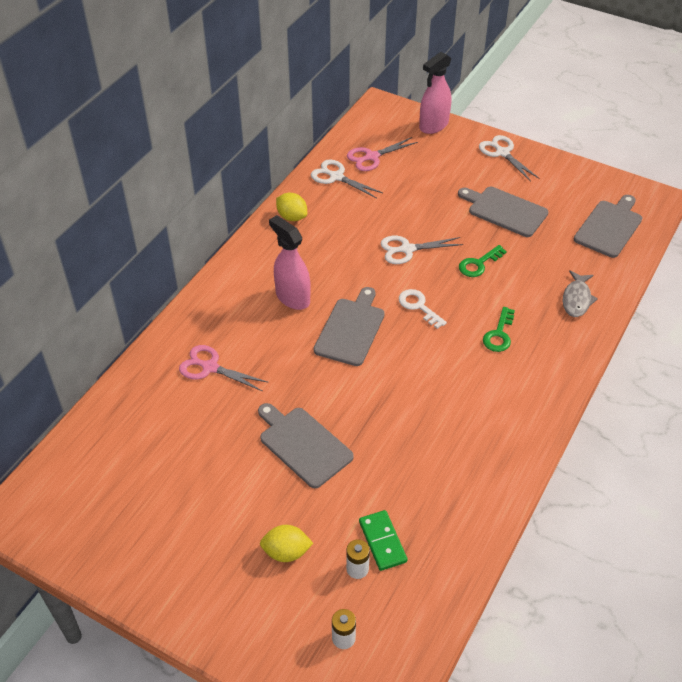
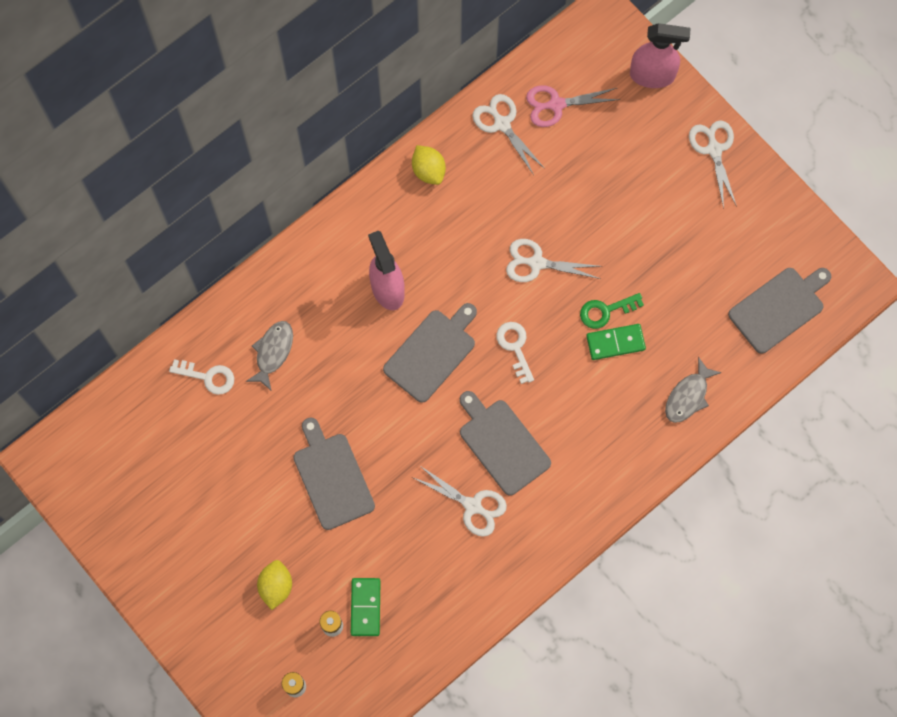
camera: 20 degrees right, 25 degrees up
(156, 402) = (208, 377): none -> white key
(210, 367) = (273, 352): pink scissors -> grey fish
(286, 552) = (276, 586): yellow lemon -> yellow lemon turned 75 degrees clockwise
(433, 125) = (652, 75): pink spray bottle -> pink spray bottle turned 150 degrees counterclockwise
(442, 428) = (473, 506): none -> white scissors
(498, 281) = (615, 343): none -> green domino
(499, 334) = (582, 413): green key -> none
(505, 211) = (672, 243): grey cutting board -> grey cutting board (502, 444)

